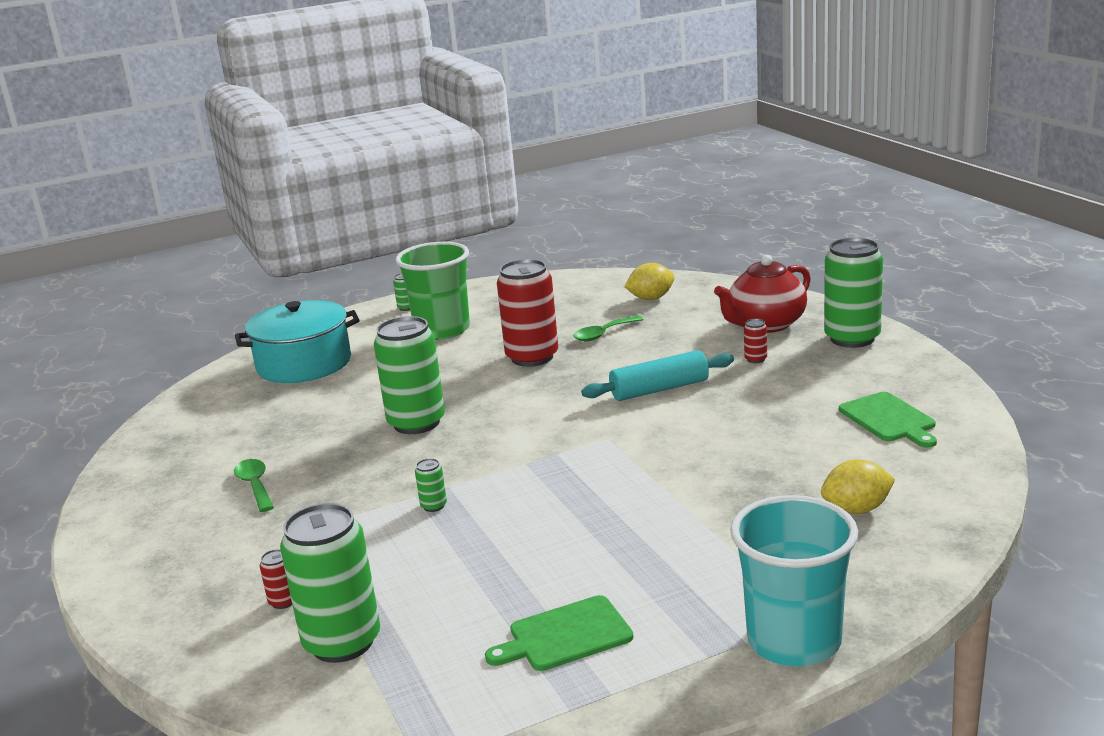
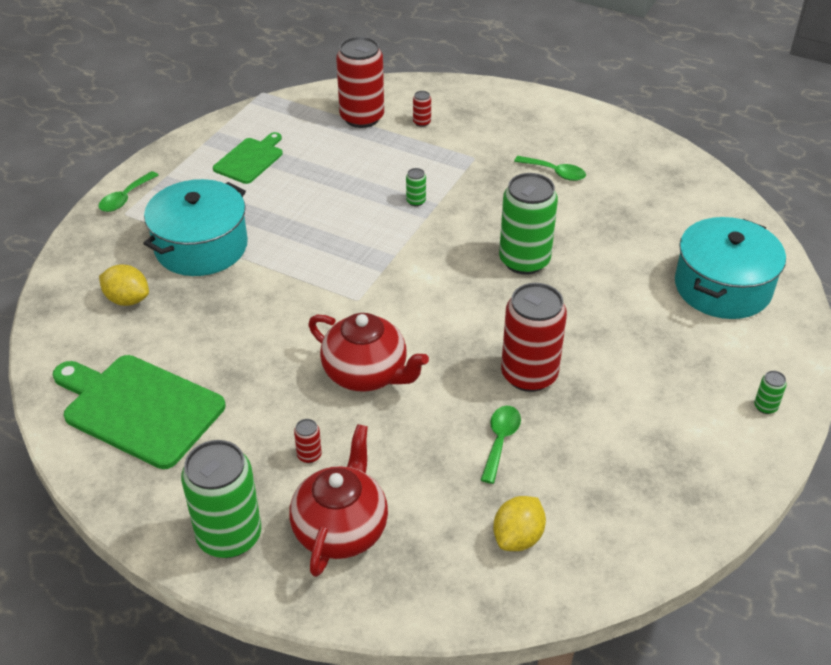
camera: 140 degrees right, 20 degrees up
(342, 642) = (362, 117): green can -> red can
(442, 330) = (671, 383): green cup -> none
(659, 389) = (366, 374): turquoise rolling pin -> red teapot
(729, 538) = (201, 246): none -> turquoise pot
(794, 641) = (125, 198): turquoise cup -> green spoon
(856, 509) = (127, 299): yellow lemon -> yellow lemon turned 75 degrees clockwise
(889, 419) = (139, 408): green cutting board -> green cutting board, size x1.72

